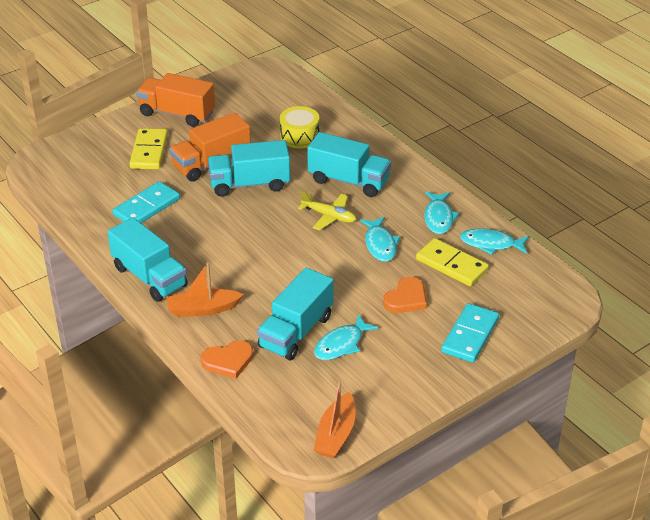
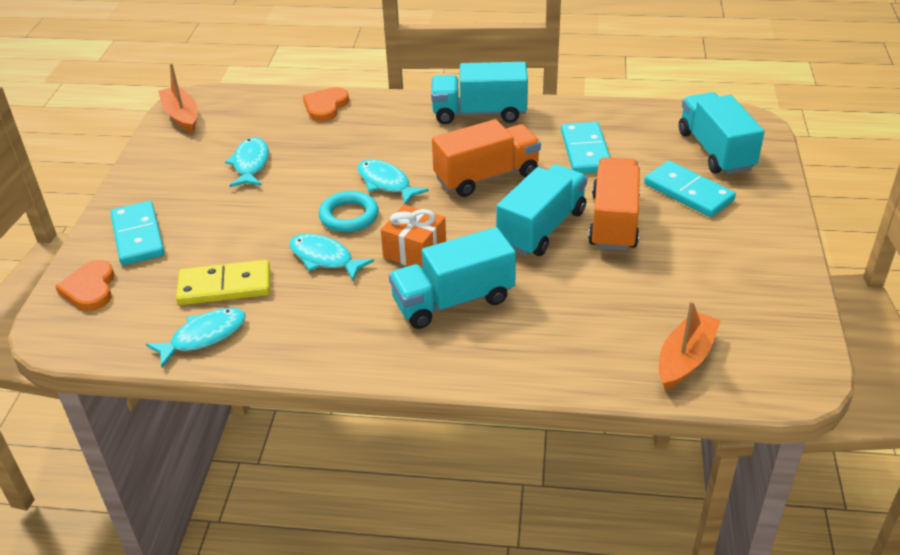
camera: 135 degrees right, 0 degrees up
(149, 151) = (688, 192): yellow domino -> turquoise domino
(177, 114) = (752, 245): orange truck -> orange truck (486, 177)
(203, 309) = (399, 120): orange boat -> orange boat (685, 358)
(296, 332) = (301, 150): turquoise truck -> turquoise truck (715, 151)
(299, 136) = (589, 314): yellow drum -> none
(329, 216) = (415, 251): yellow plane -> orange gift
(333, 261) = (349, 216): none -> turquoise ring
(406, 298) = (236, 229): orange heart -> orange heart (90, 289)
(438, 218) = (297, 327): turquoise fish -> turquoise fish (386, 183)

